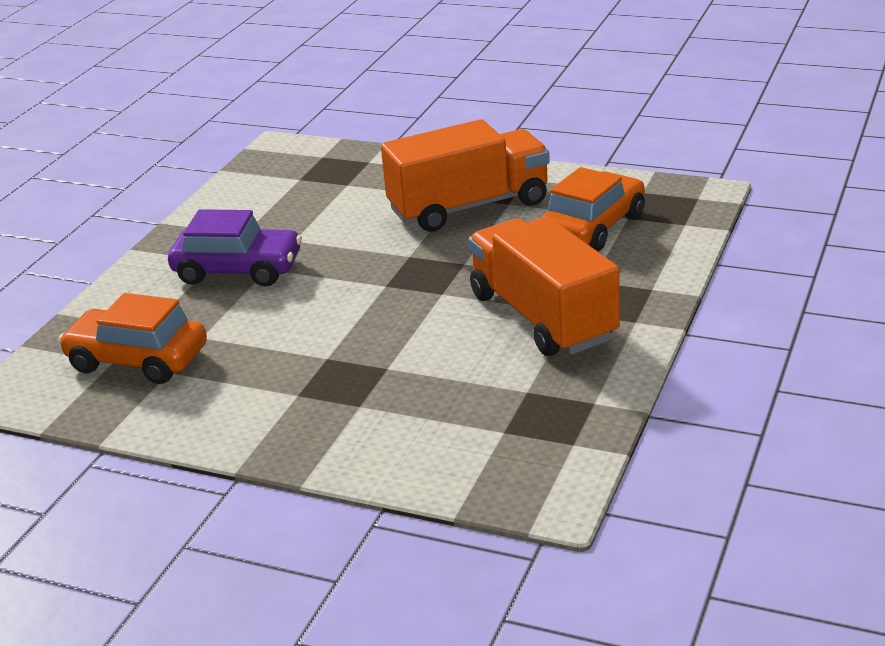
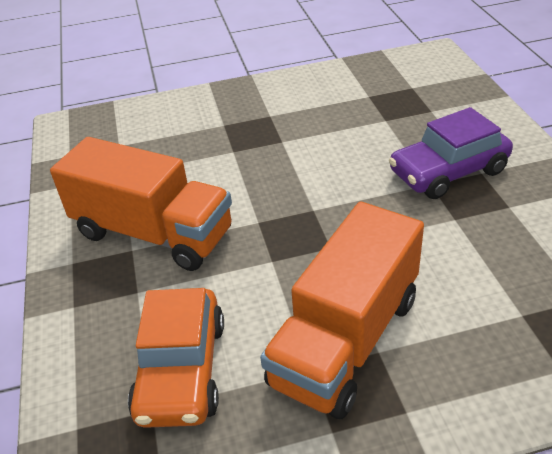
camera: 145 degrees right, 10 degrees up
(137, 360) = (398, 93): orange car -> none

